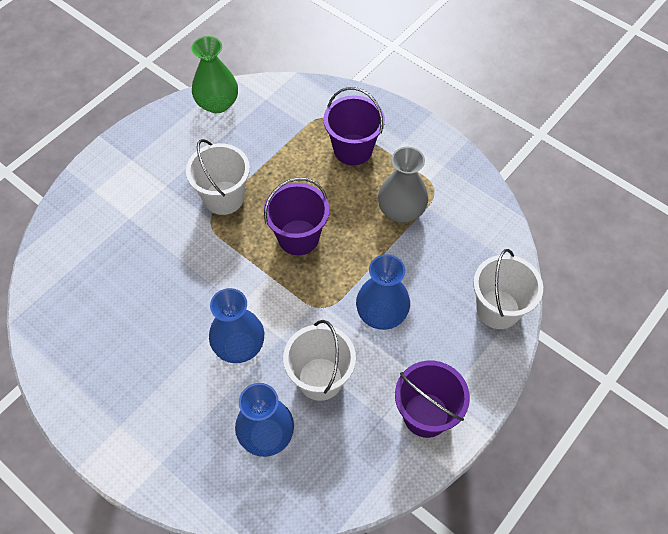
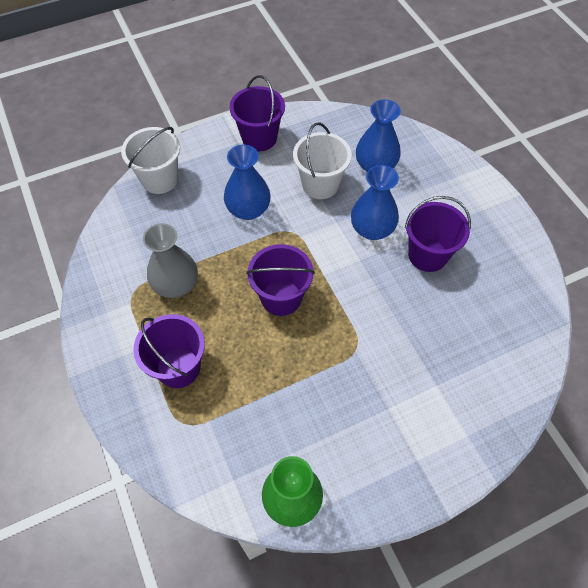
camera: 155 degrees left, 0 degrees up
(169, 339) = (427, 255): none -> purple bucket
(224, 198) = (333, 368): white bucket -> none

